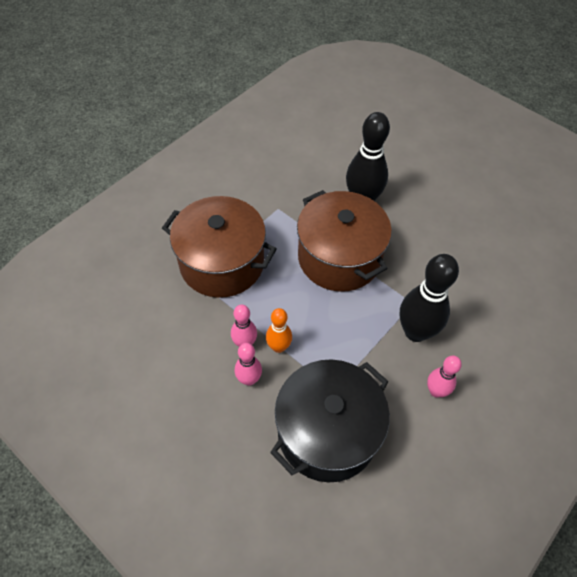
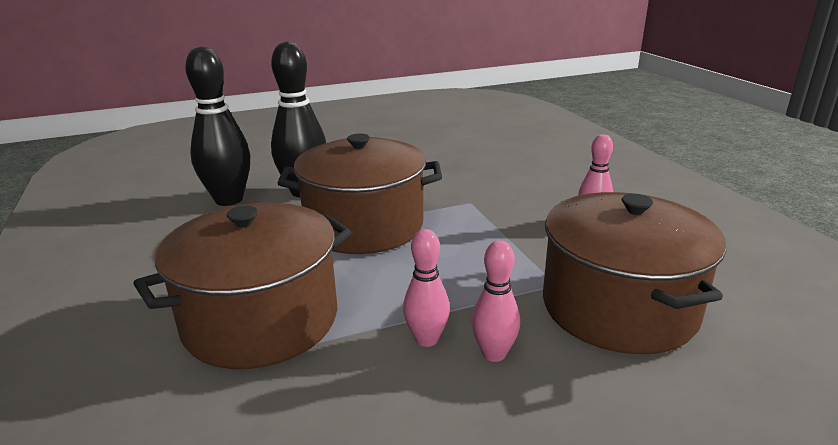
camera: 60 degrees left, 30 degrees down
(279, 347) = (457, 309): orange bowling pin -> none
(327, 432) = (618, 307): black pot -> brown pot
(415, 332) = (508, 211): black bowling pin -> black bowling pin (229, 200)

